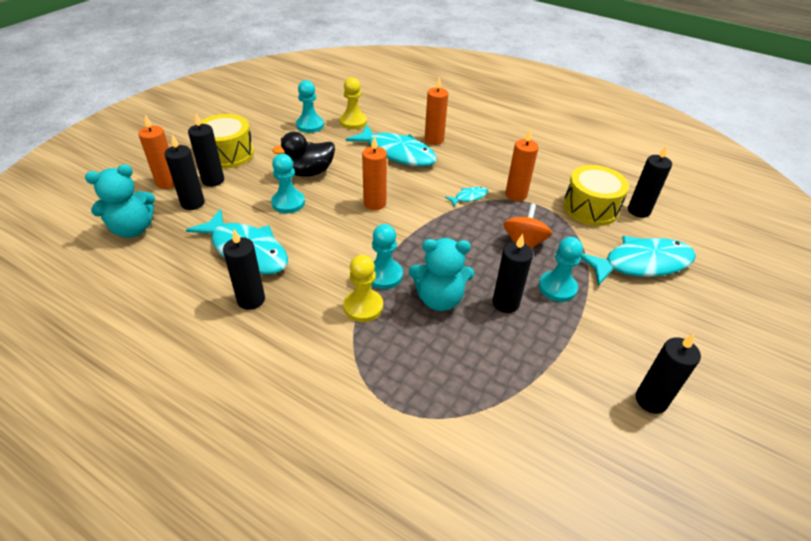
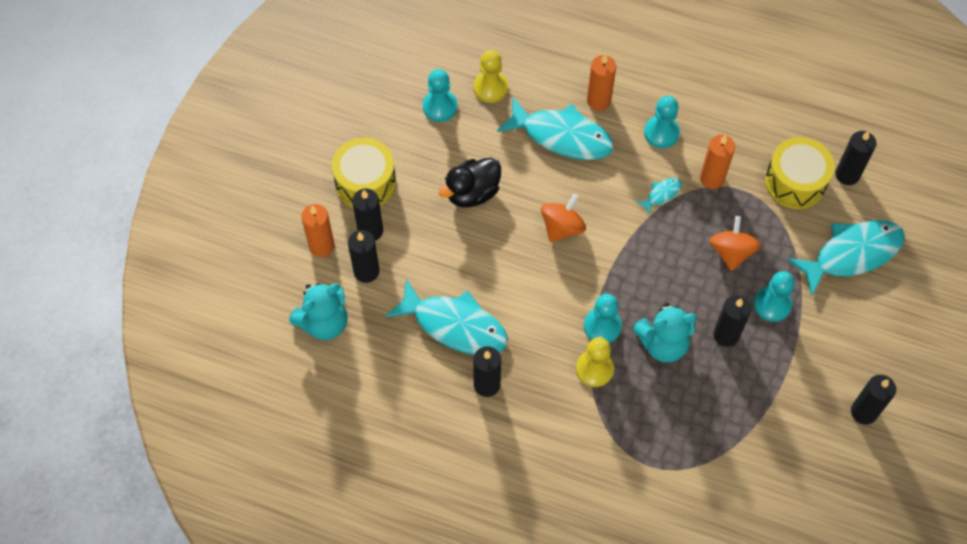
camera: 10 degrees left, 20 degrees up
(288, 203) = (468, 247): turquoise pawn -> turquoise pawn (661, 133)
(374, 203) = (562, 227): orange candle -> orange spinning top

